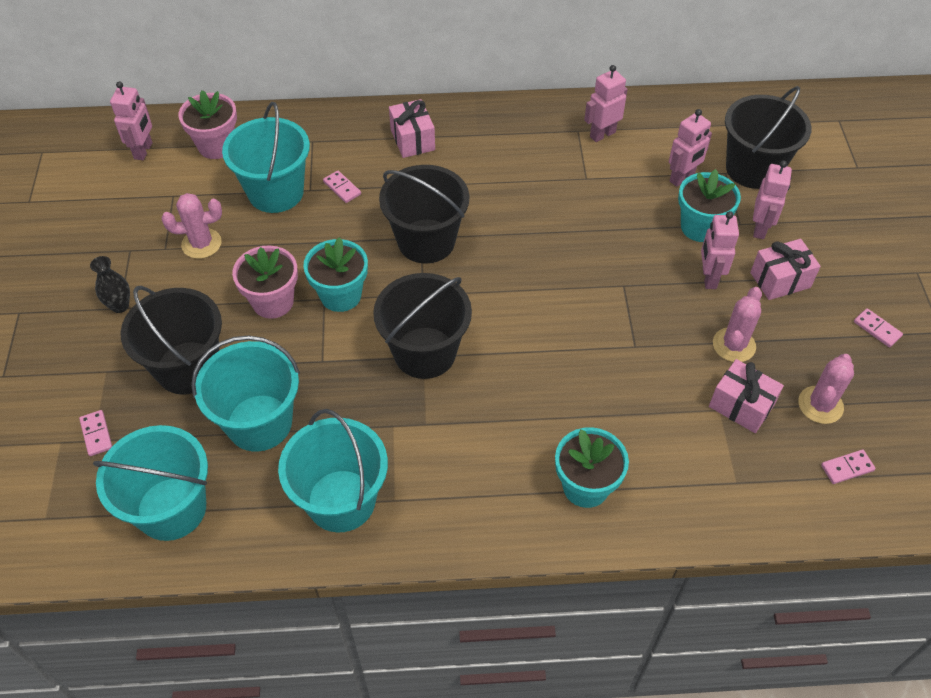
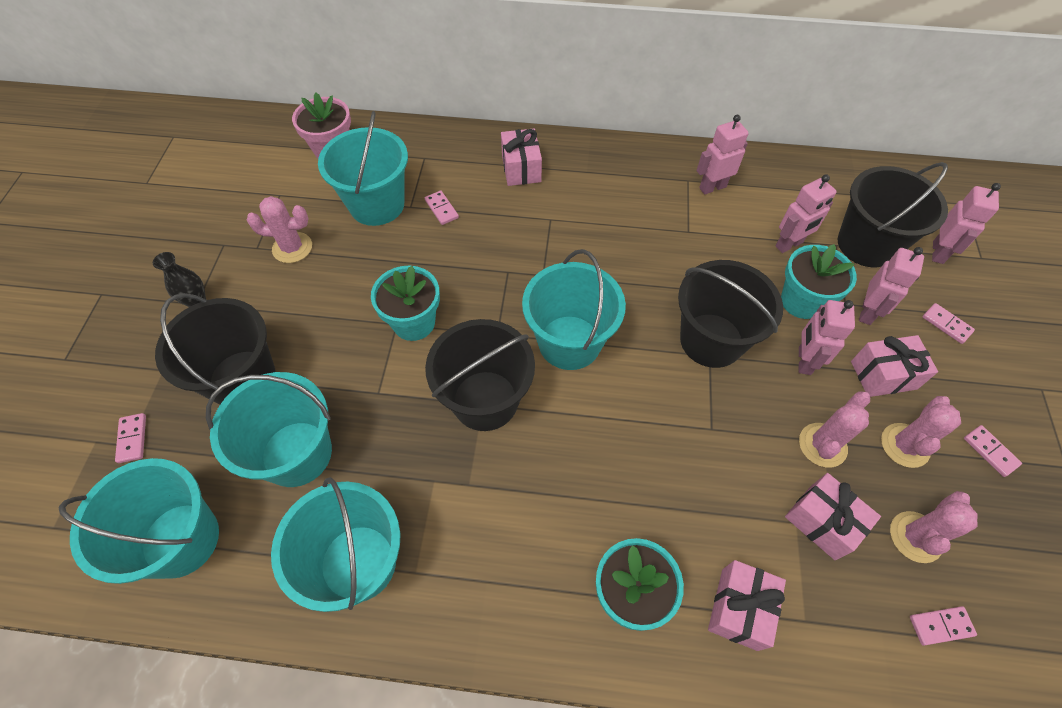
camera: 10 degrees right, 5 degrees up
(144, 151) = (265, 147): pink robot -> pink robot (938, 252)
(273, 302) = (345, 319): pink flower pot -> none
(426, 241) = (512, 276): black bucket -> black bucket (711, 340)
(492, 292) = (569, 342): none -> turquoise bucket
(680, 482) = (739, 609): none -> pink gift
(804, 335) = (905, 445): none -> pink cactus
(831, 229) = (946, 324): none -> pink domino

